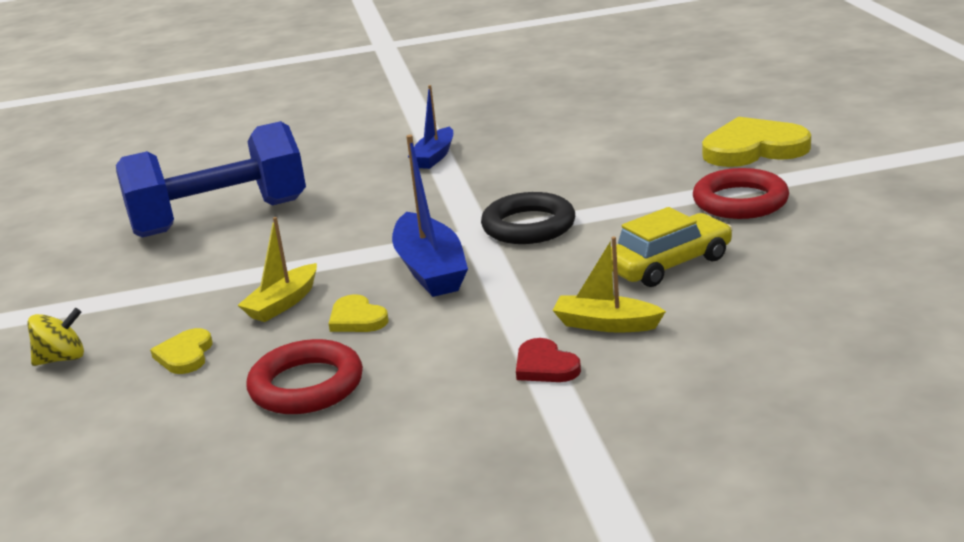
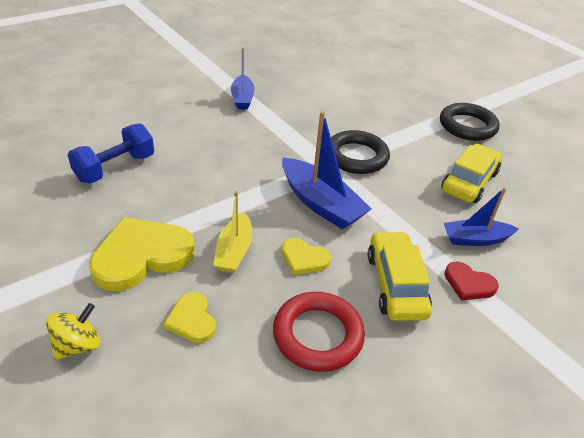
camera: 30 degrees left, 15 degrees up
(220, 218) = (115, 168): blue dumbbell -> blue dumbbell, size x0.57
(447, 354) = (396, 284): none -> yellow car
(606, 324) = (475, 239): yellow boat -> blue boat
(740, 201) = (467, 126): red ring -> black ring
(753, 149) = (440, 83): yellow heart -> yellow heart (141, 256)

